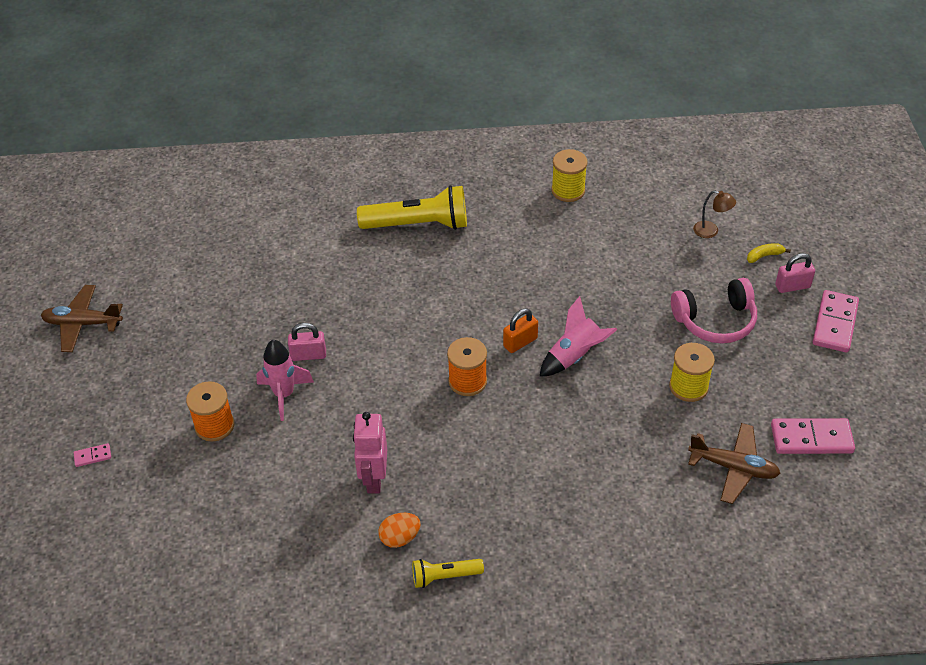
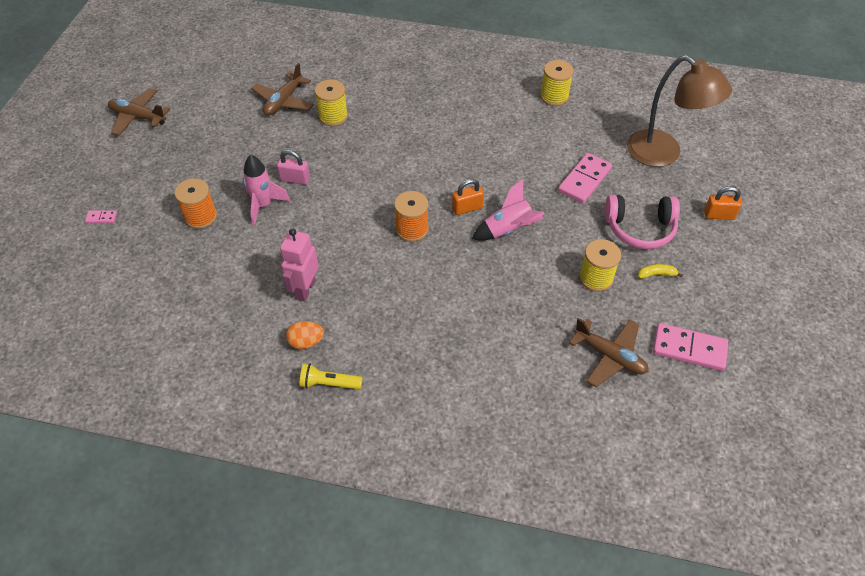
camera: 15 degrees right, 5 degrees up
(255, 264) = (284, 101): none -> brown plane
(322, 270) = (333, 116): none -> yellow spool
(418, 224) = (422, 97): yellow flashlight -> none
(711, 231) = (663, 154): brown lamp -> brown lamp, size x2.47
(764, 256) = (703, 184): yellow banana -> yellow banana (656, 274)
(792, 286) = (719, 215): pink padlock -> orange padlock
(834, 323) = (746, 255): pink domino -> pink domino (584, 180)

